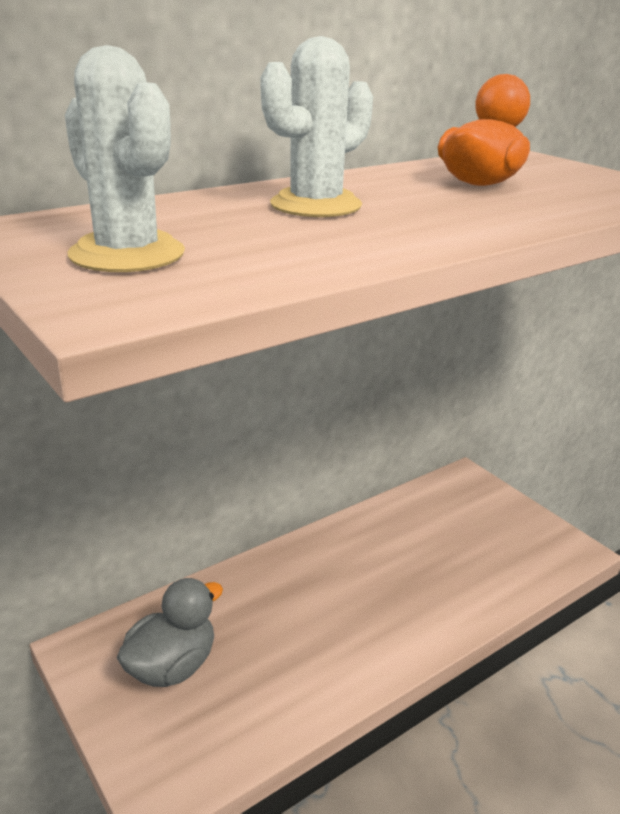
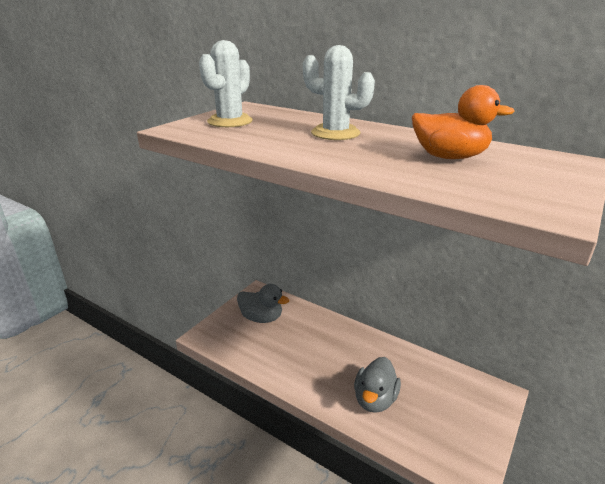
camera: 70 degrees right, 0 degrees up
(440, 585) = (375, 399): none -> grey duck

